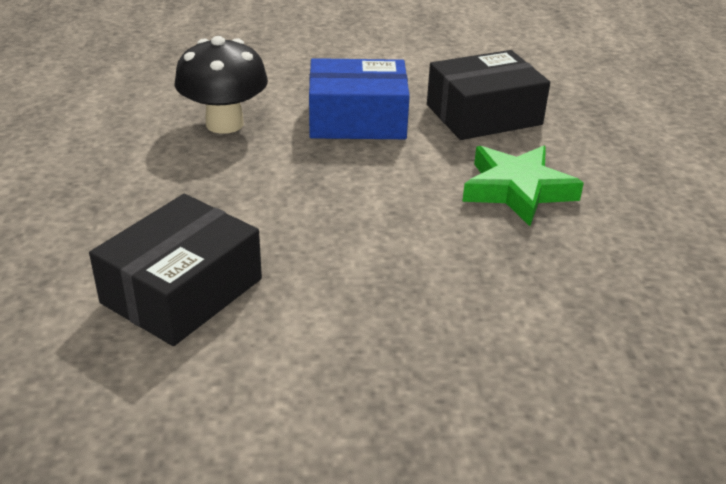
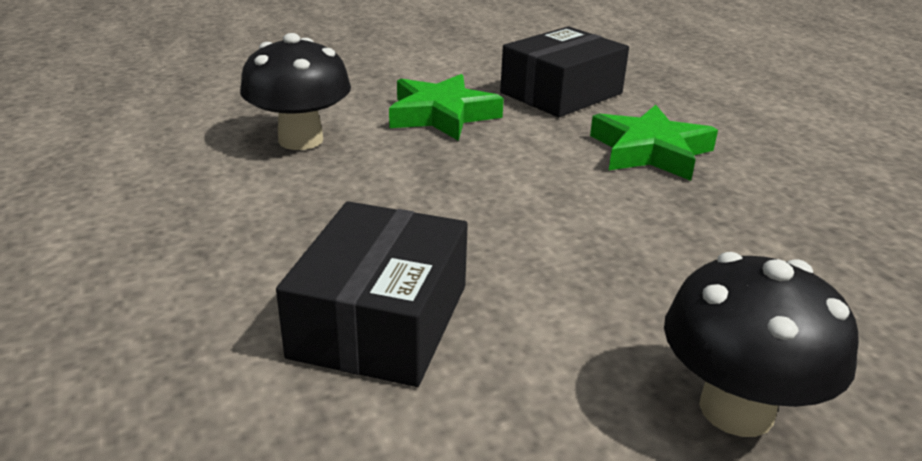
camera: 20 degrees left, 5 degrees down
(357, 120) = (442, 115): blue box -> green star
(391, 425) = (736, 409): none -> black mushroom

